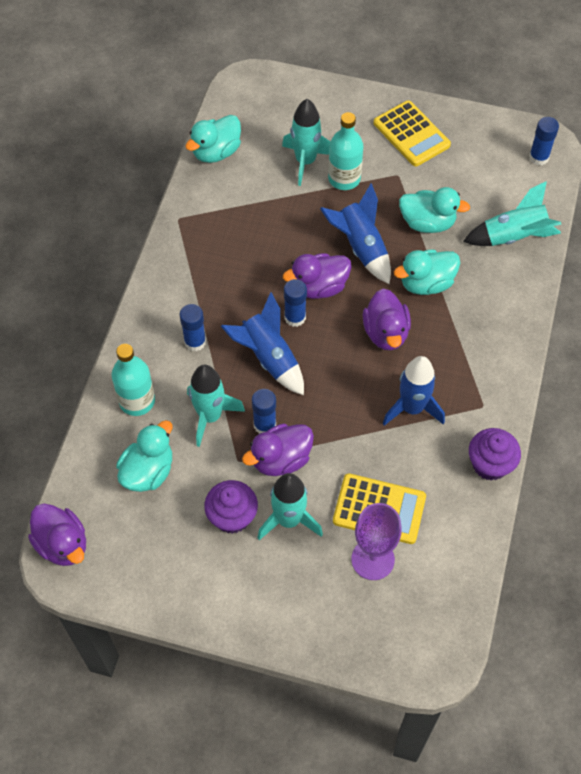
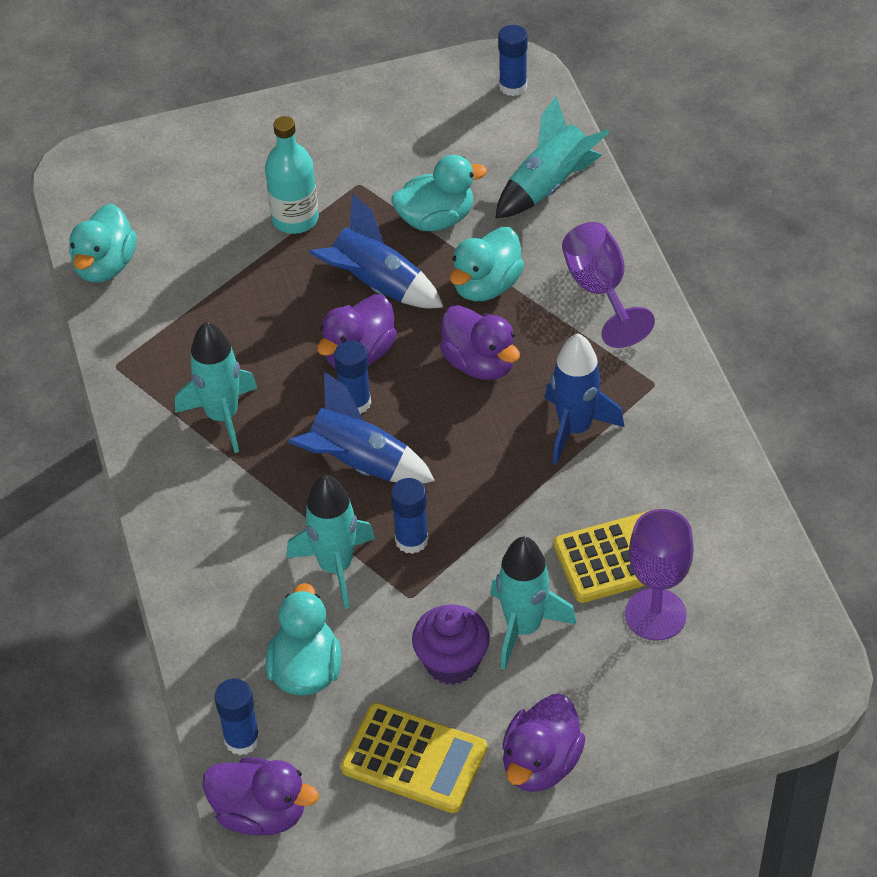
camera: 30 degrees left, 10 degrees down
(137, 401) = (227, 599): turquoise bottle -> none
(195, 341) = (249, 494): blue glue stick -> blue glue stick (242, 739)
(281, 459) = (461, 567): purple duck -> purple duck (541, 763)
(305, 161) = (231, 222): turquoise rocket -> turquoise rocket (222, 416)
(411, 134) = (340, 131): yellow calculator -> yellow calculator (414, 759)
(490, 464) = (710, 441): purple cupcake -> none
(494, 324) = (600, 290): none -> purple goblet

